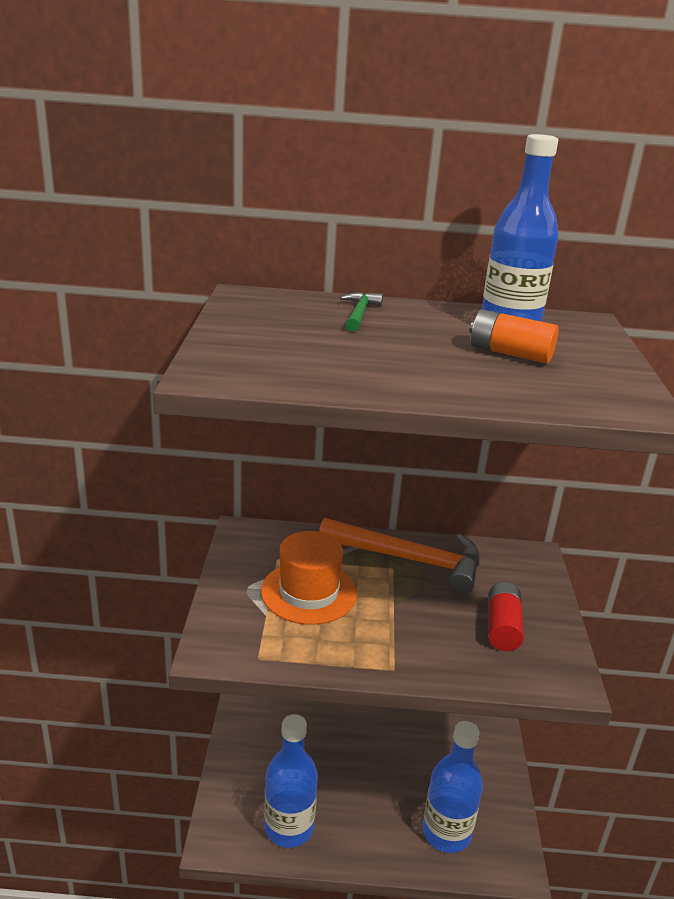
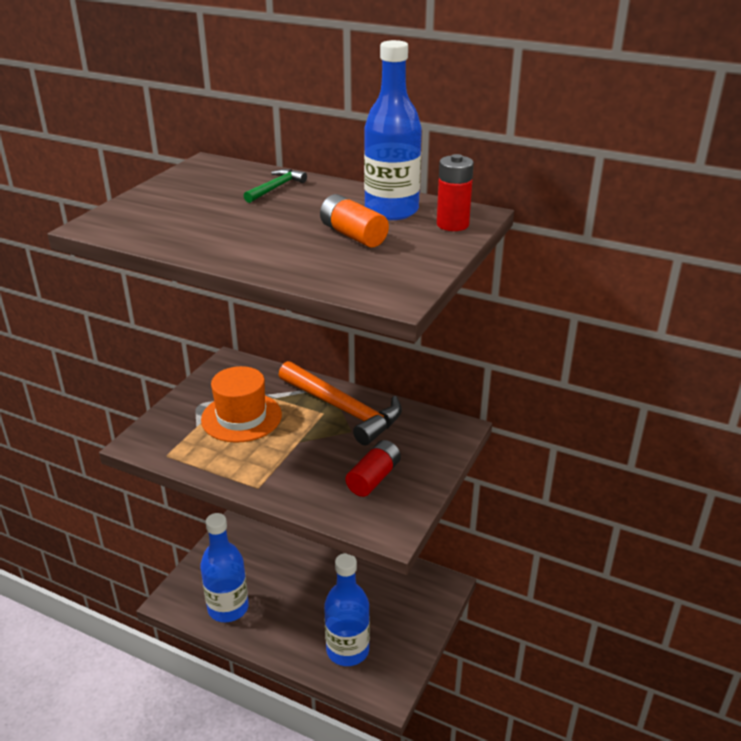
camera: 25 degrees right, 5 degrees up
(585, 333) = (452, 224): none -> red battery

